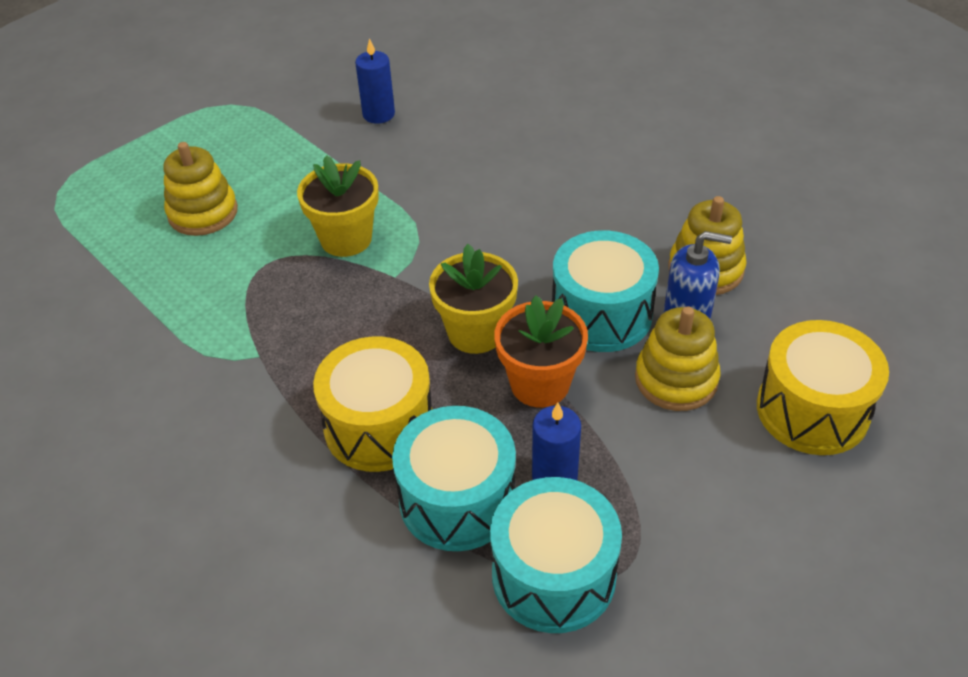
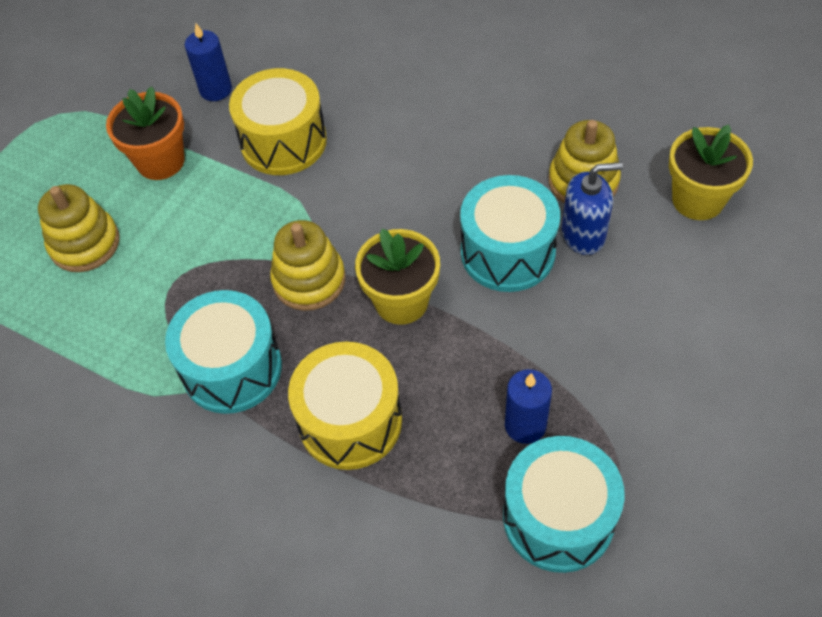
camera: 15 degrees left, 10 degrees up
(346, 239) = (240, 236): yellow flower pot -> yellow flower pot (698, 200)
(457, 500) = (449, 472): turquoise drum -> turquoise drum (232, 368)
(540, 384) = (479, 338): orange flower pot -> orange flower pot (160, 161)
(676, 379) = (595, 299): yellow stacking toy -> yellow stacking toy (309, 280)
(812, 410) = (719, 297): yellow drum -> yellow drum (283, 141)

